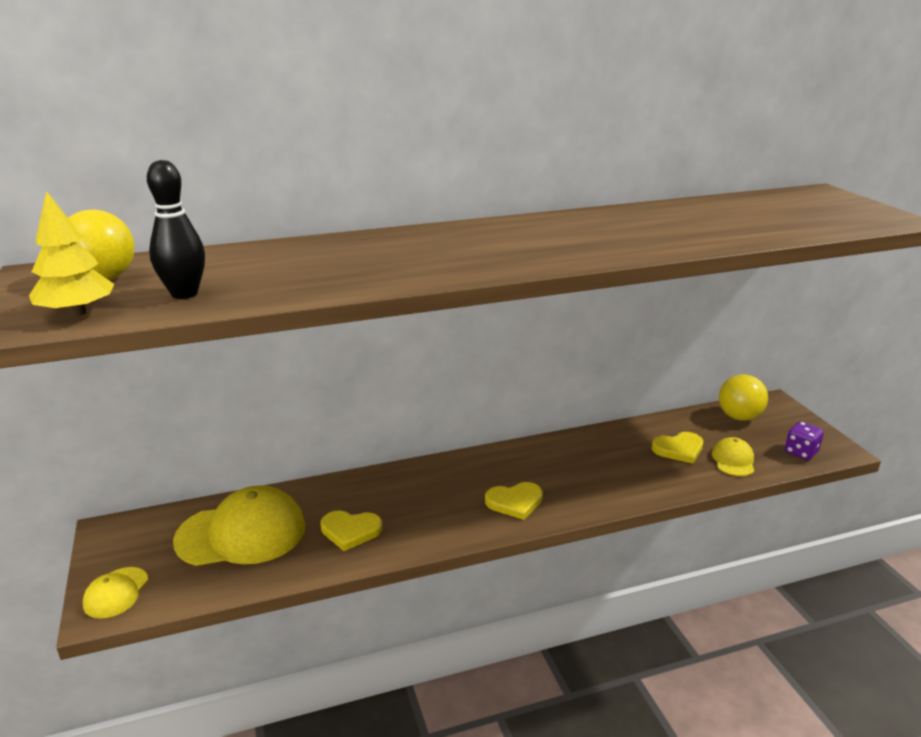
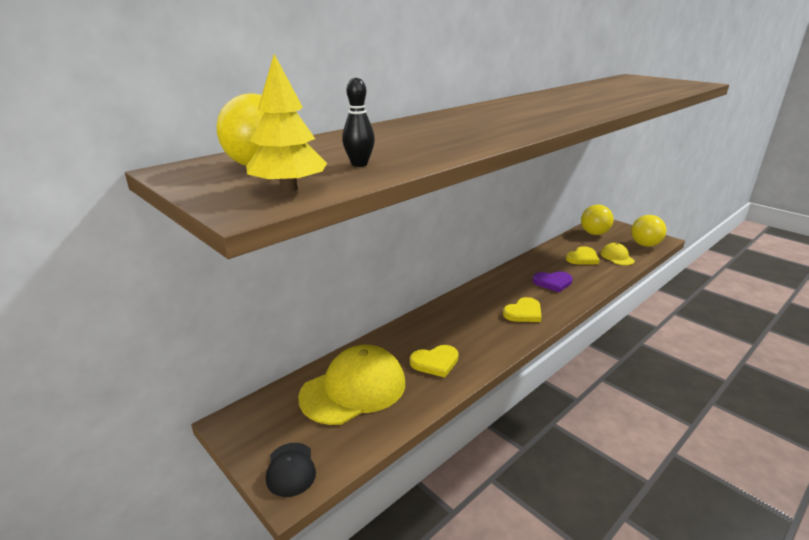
camera: 25 degrees left, 0 degrees up
(116, 593) = (291, 469): yellow cap -> black cap
(184, 294) = (359, 164): black bowling pin -> black bowling pin, size x0.66
(597, 473) = (553, 282): none -> purple heart
(801, 452) = (645, 245): purple dice -> yellow ball

